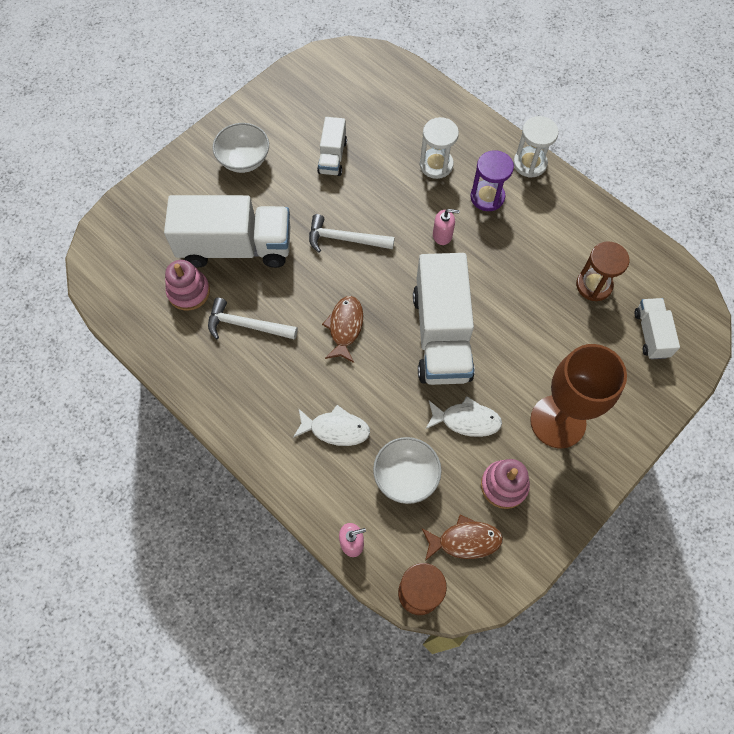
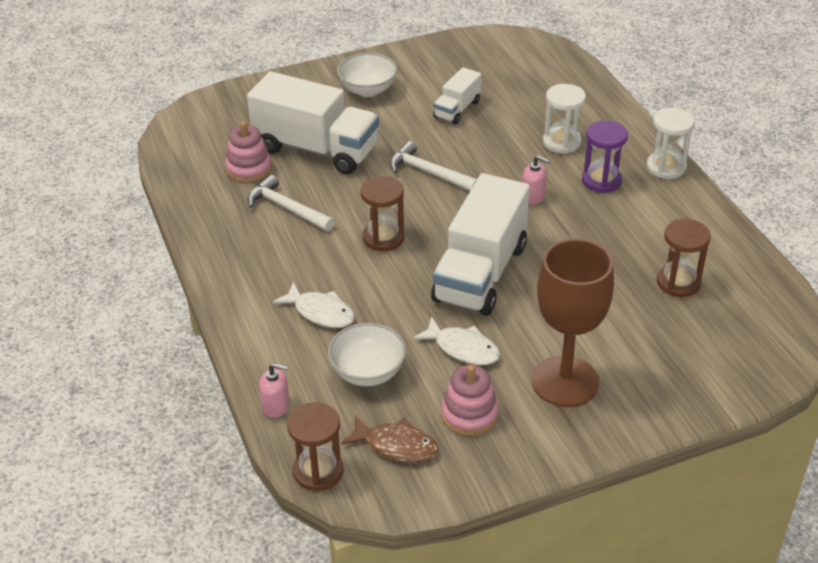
camera: 25 degrees right, 25 degrees down
(345, 327) = (383, 238): brown fish -> brown hourglass
(651, 334) = (722, 342): white truck -> none

